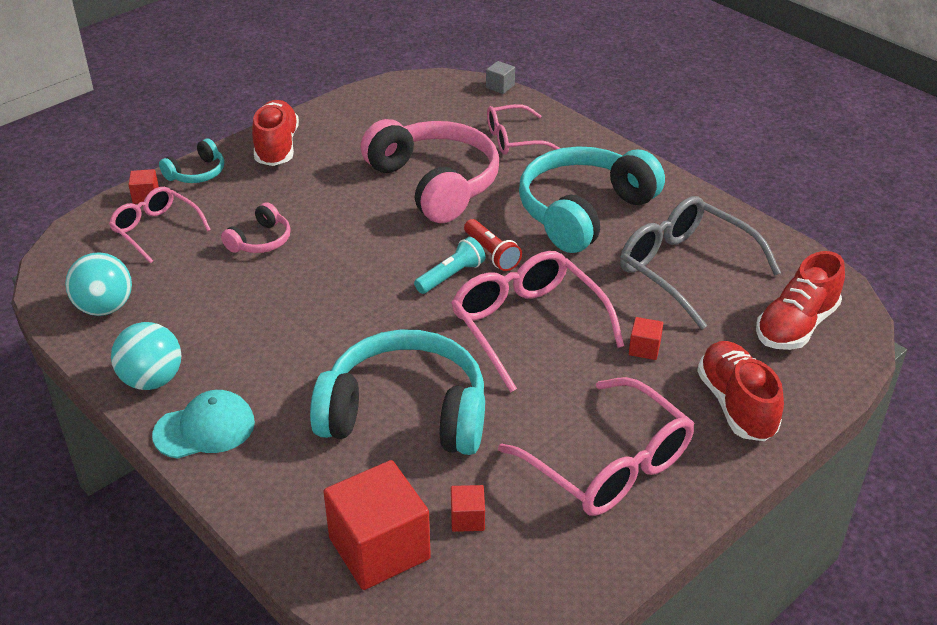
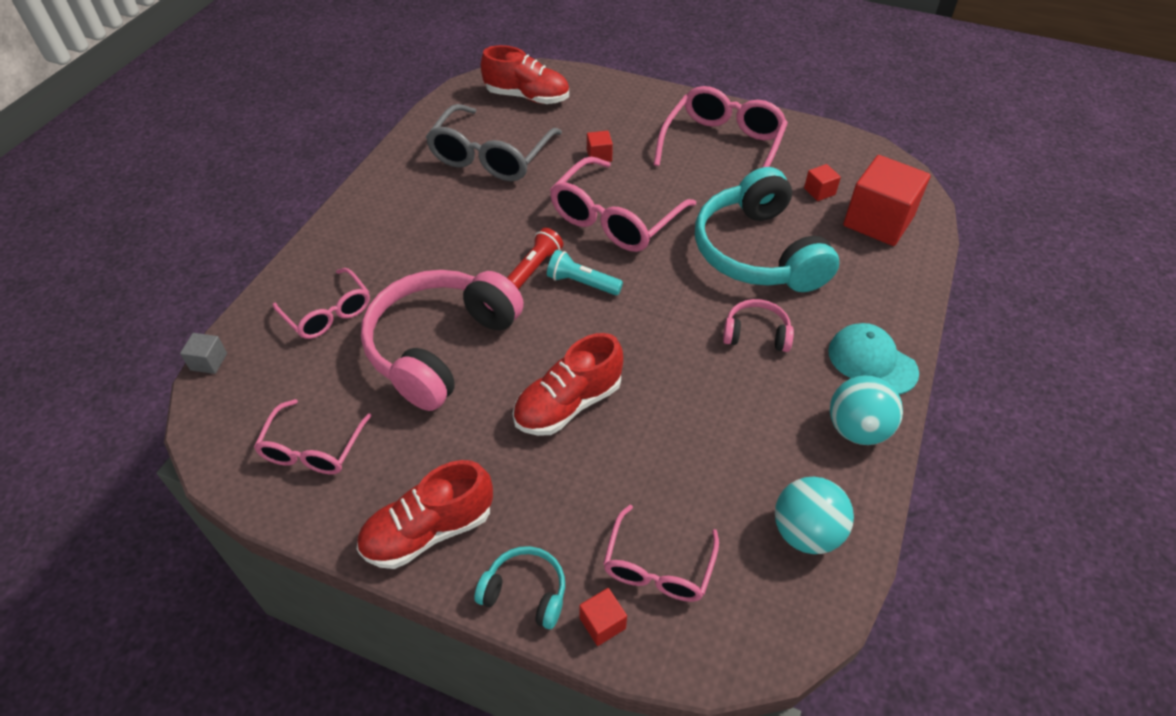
camera: 115 degrees left, 10 degrees up
(260, 240) = (617, 450): pink headphones -> pink headphones (756, 334)
(384, 115) = (312, 449): none -> pink glasses
(584, 212) = (439, 228): turquoise headphones -> none
(736, 405) = (626, 108): red shoe -> red shoe (568, 404)

